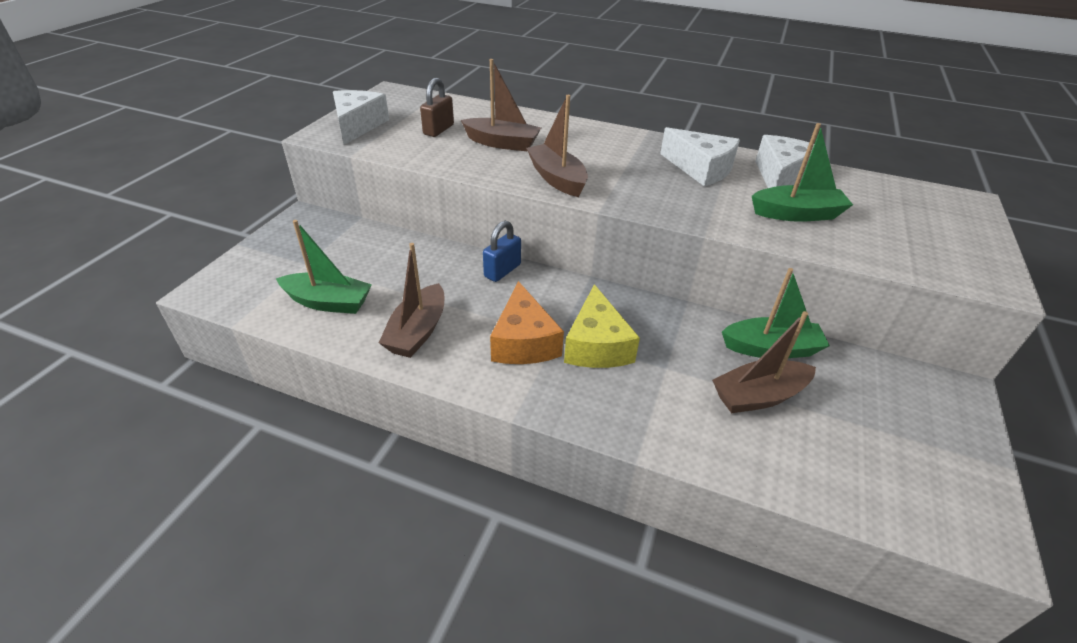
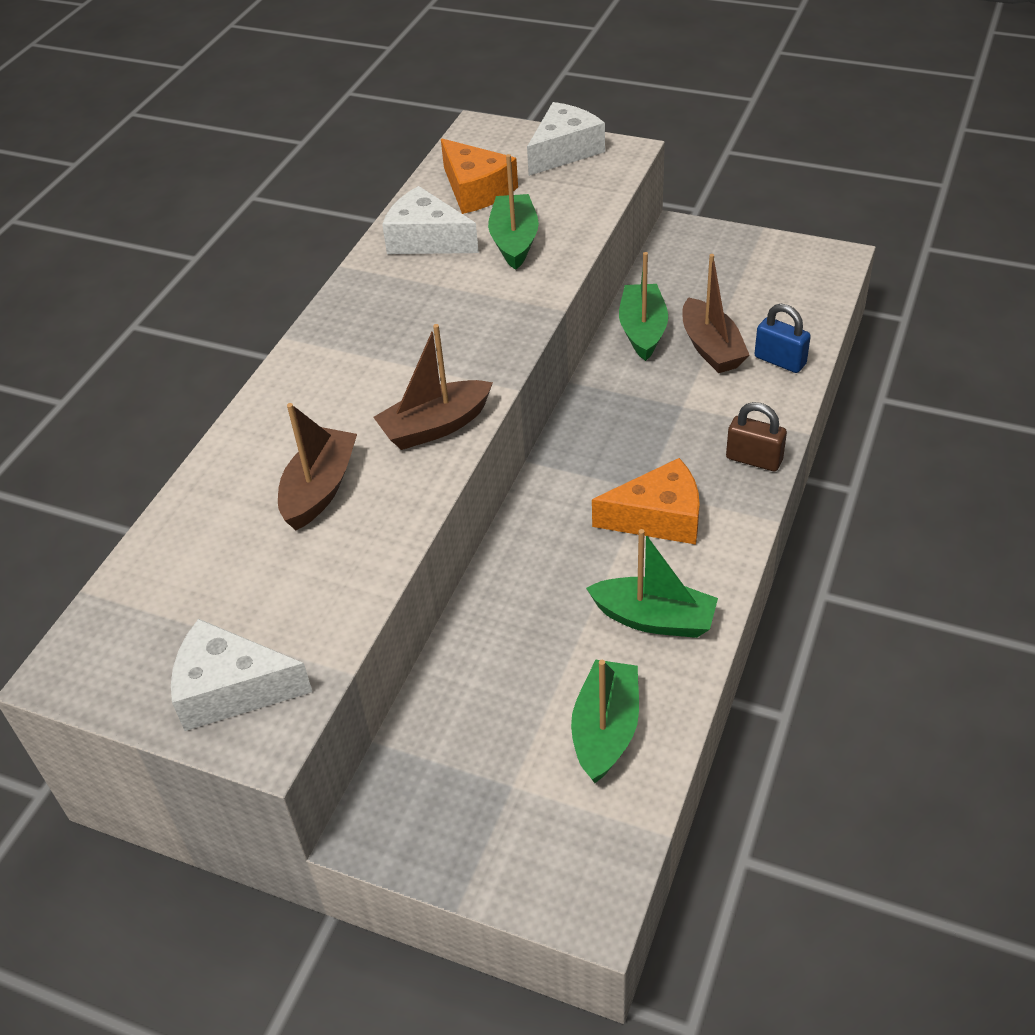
camera: 85 degrees left, 5 degrees up
(417, 331) = (654, 619): brown boat -> green boat
(438, 130) = (261, 572): brown padlock -> brown padlock (754, 459)
(502, 271) = (520, 546): blue padlock -> blue padlock (780, 361)
(596, 345) = (656, 457): yellow cheese -> none
(700, 169) = (407, 299): white cheese -> white cheese (564, 151)
(865, 197) = (476, 190): none -> orange cheese

